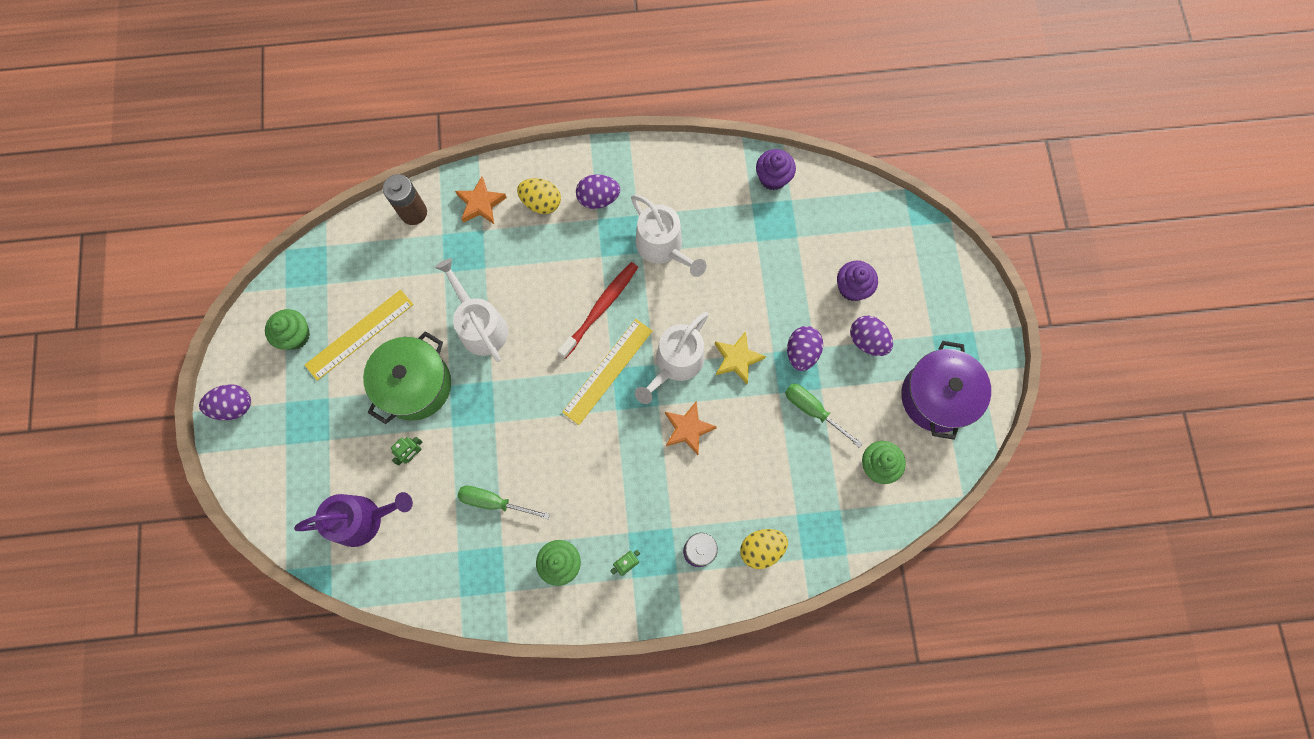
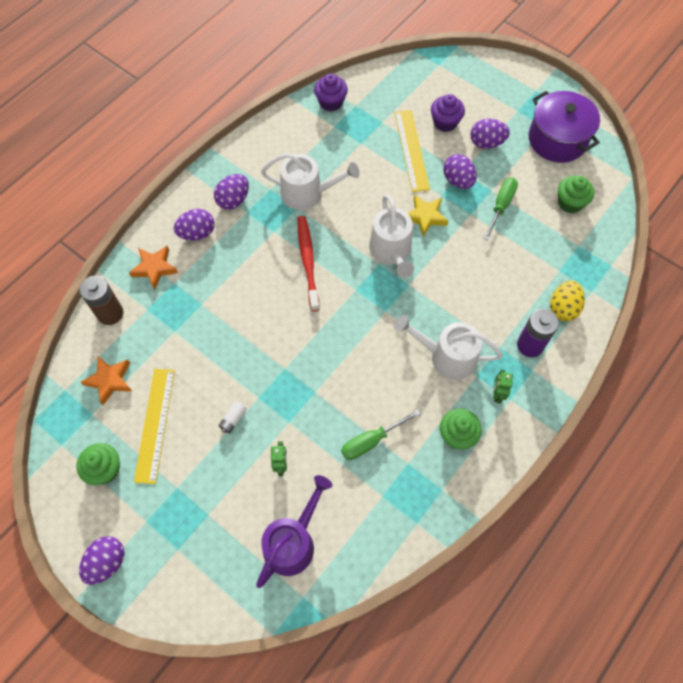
camera: 45 degrees left, 10 degrees down
(415, 385) = (233, 419): green pot -> white battery
(480, 326) = (238, 342): white watering can -> white watering can (447, 356)
(541, 203) = (197, 233): yellow egg -> purple egg
(607, 371) = (354, 293): yellow ruler -> yellow ruler (411, 150)
(688, 429) = (442, 281): orange star -> orange star (109, 380)
(812, 410) = (501, 206): green screwdriver -> green screwdriver turned 120 degrees clockwise

